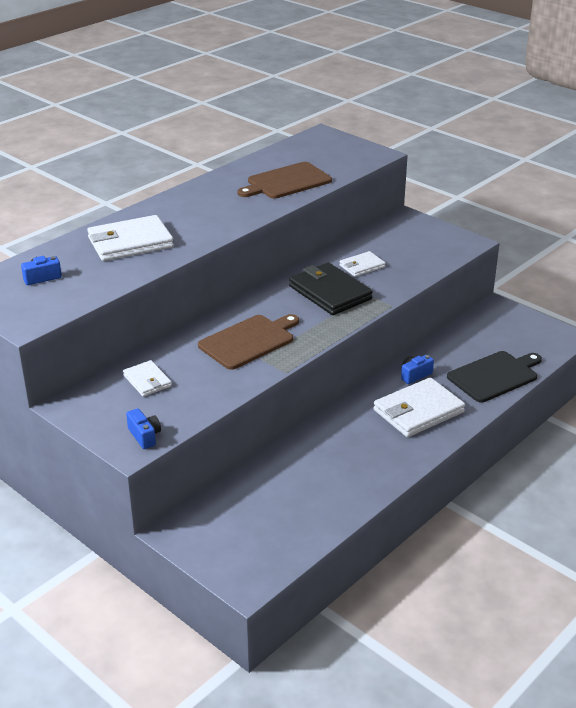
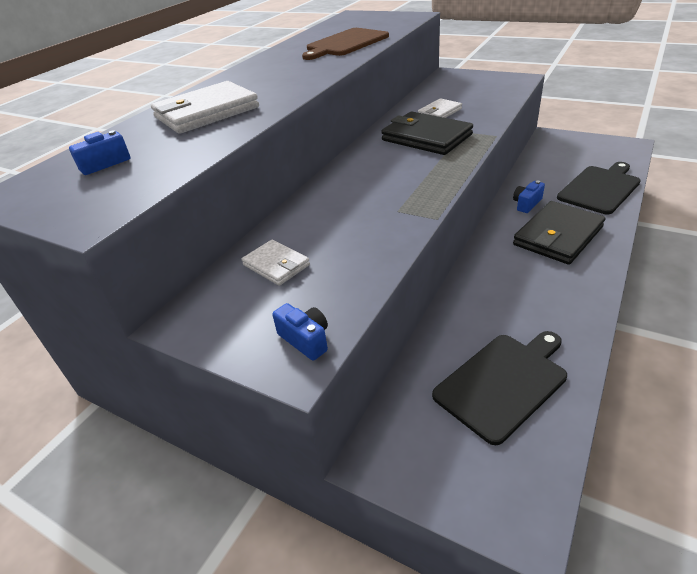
camera: 10 degrees left, 5 degrees up
(249, 341) = (373, 196): brown cutting board -> none
(290, 508) = (503, 383): none -> black cutting board
(418, 411) = (558, 236): white wallet -> black wallet

